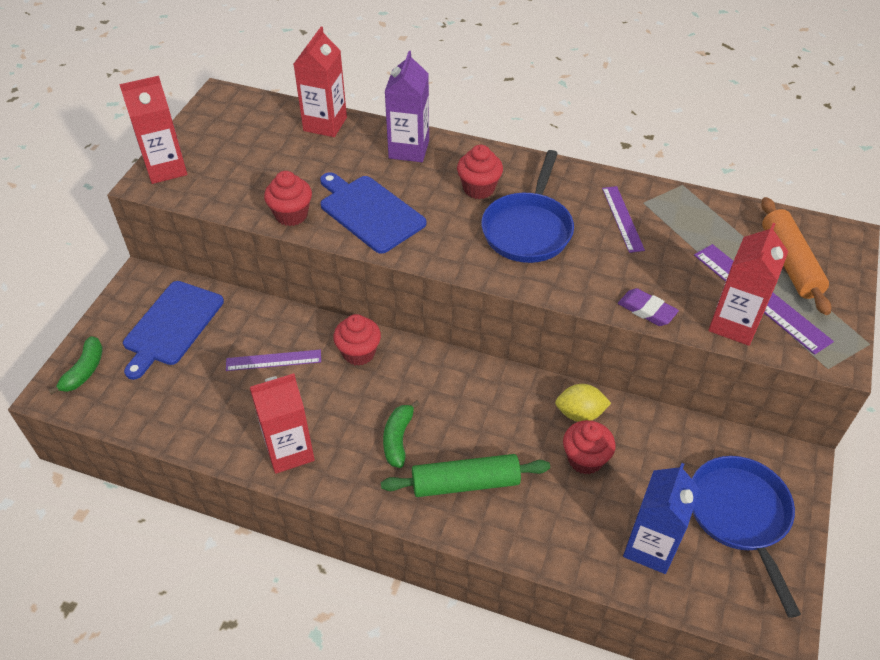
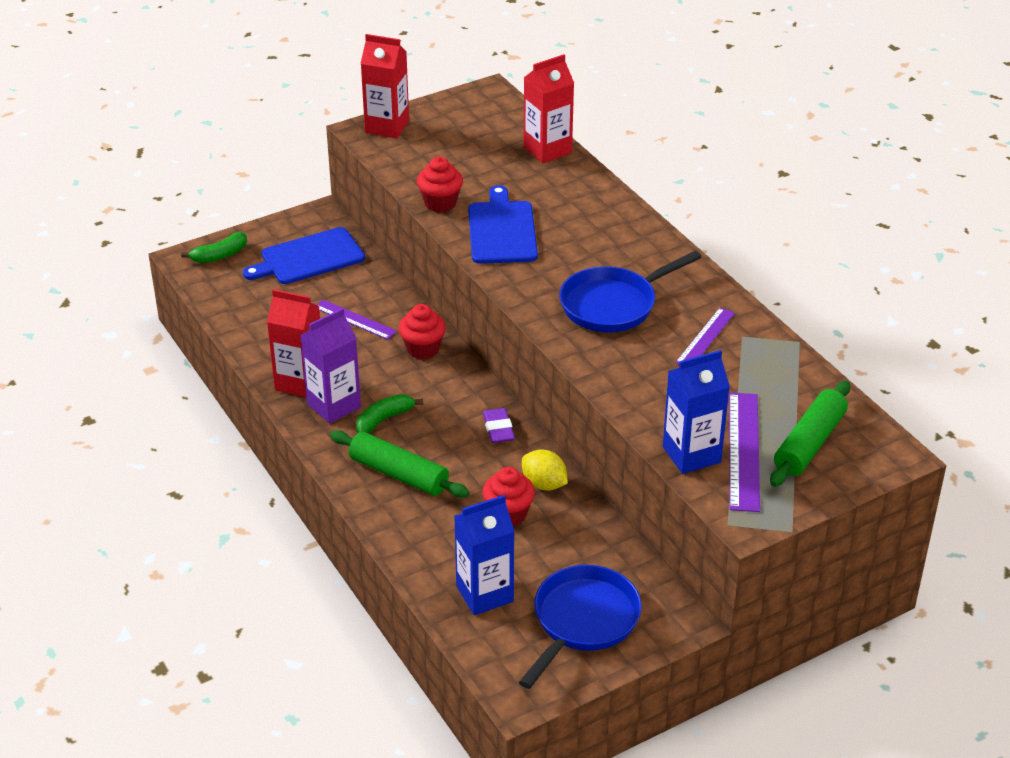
camera: 40 degrees right, 10 degrees down
(409, 149) = (592, 201): purple carton -> purple carton (334, 406)
(479, 188) = (612, 256): red cupcake -> none
(647, 310) = (632, 407): purple eraser -> purple eraser (498, 429)
(734, 324) = (691, 454): red carton -> blue carton
(789, 263) = (809, 443): orange rolling pin -> green rolling pin

